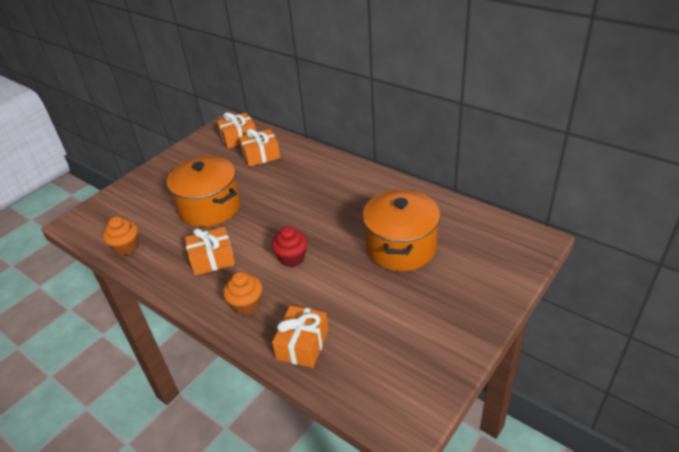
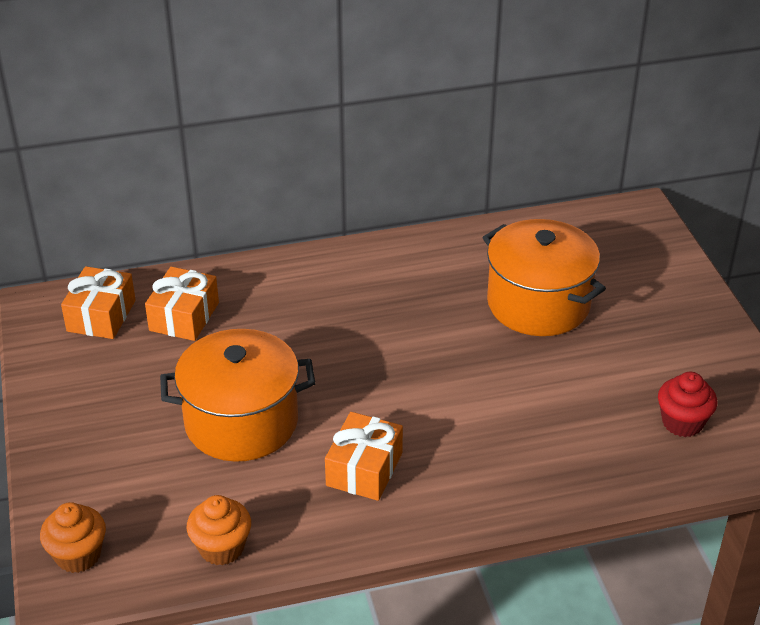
camera: 55 degrees left, 0 degrees up
(246, 304) = (492, 477): orange cupcake -> orange cupcake (78, 555)
(292, 258) = (451, 397): red cupcake -> red cupcake (682, 422)
(303, 344) = (611, 461): orange gift -> none

